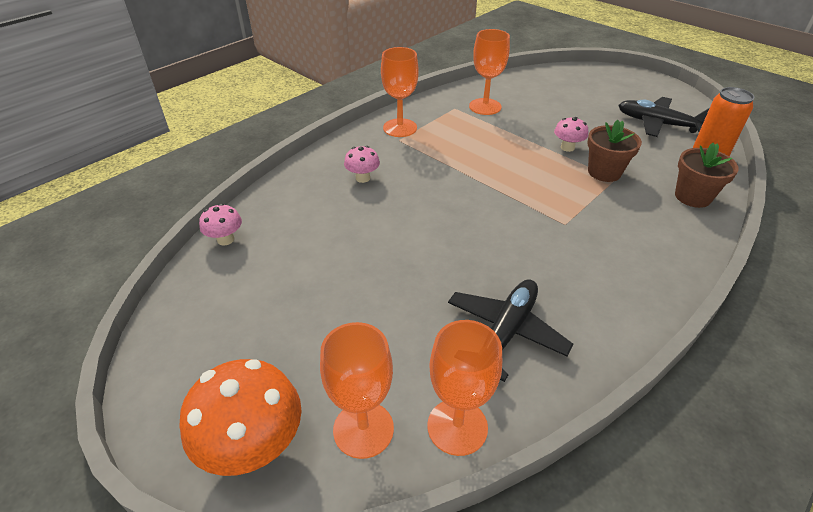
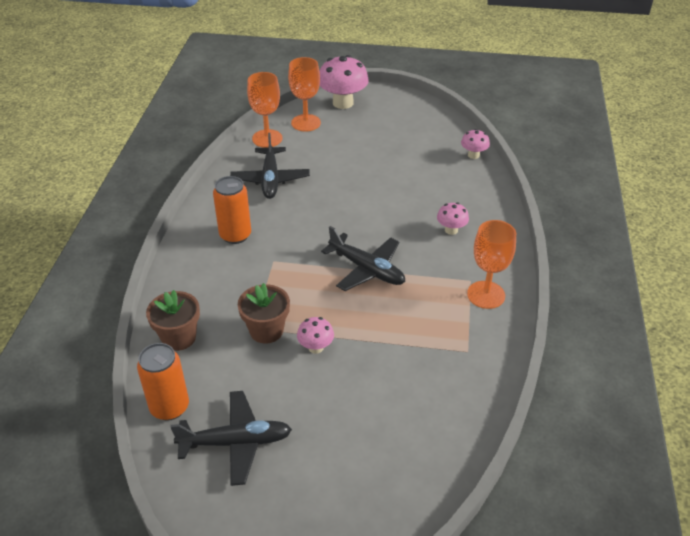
camera: 145 degrees right, 0 degrees up
(254, 446) = (343, 103): orange mushroom -> pink mushroom
(476, 180) = (367, 269): none -> black plane
(485, 107) = (440, 371): orange goblet -> none
(596, 270) = (235, 235): none -> orange can

